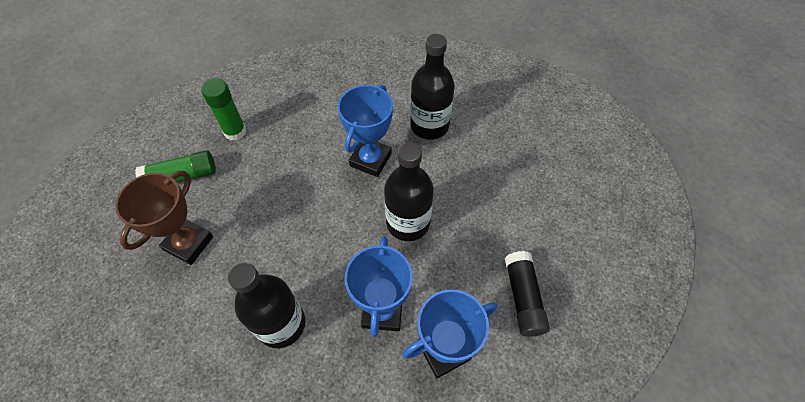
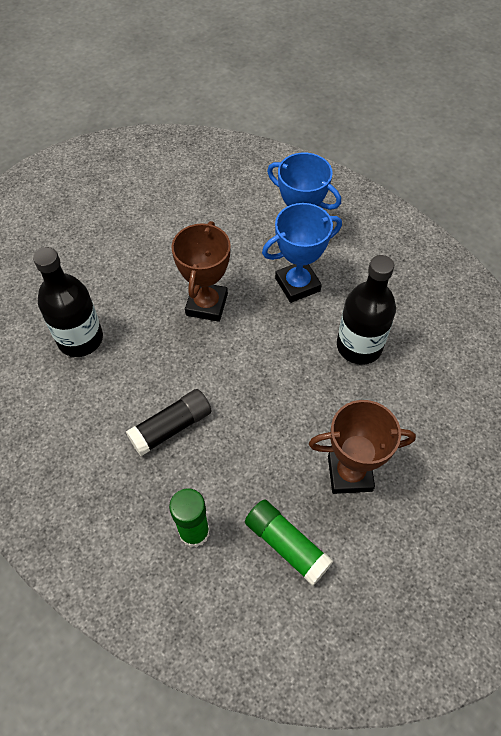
camera: 120 degrees left, 0 degrees up
(370, 160) = (154, 369): blue trophy -> none
(408, 223) = (207, 305): black bottle -> brown trophy
(523, 297) = (224, 206): black glue stick -> black glue stick (171, 427)

